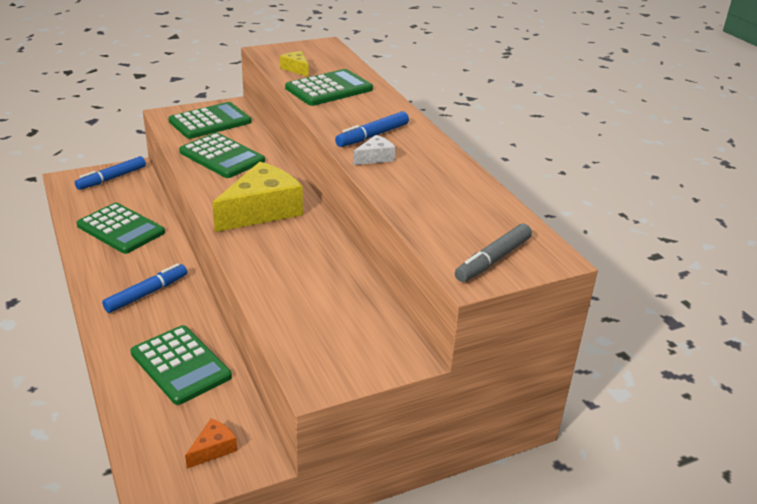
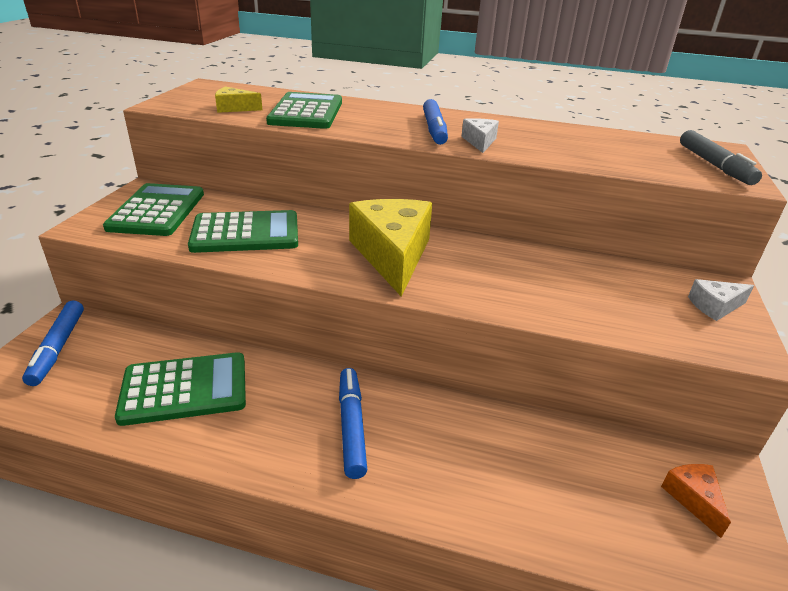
camera: 50 degrees left, 0 degrees up
(181, 365) = (521, 459): green calculator -> none
(364, 358) = (715, 306): none -> white cheese

